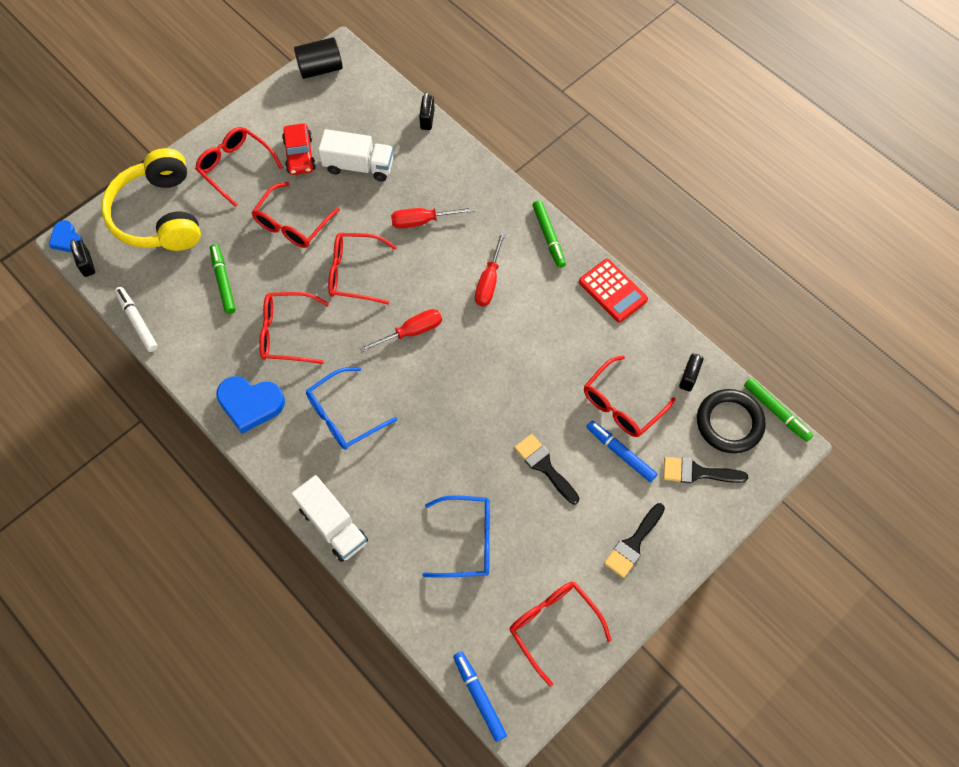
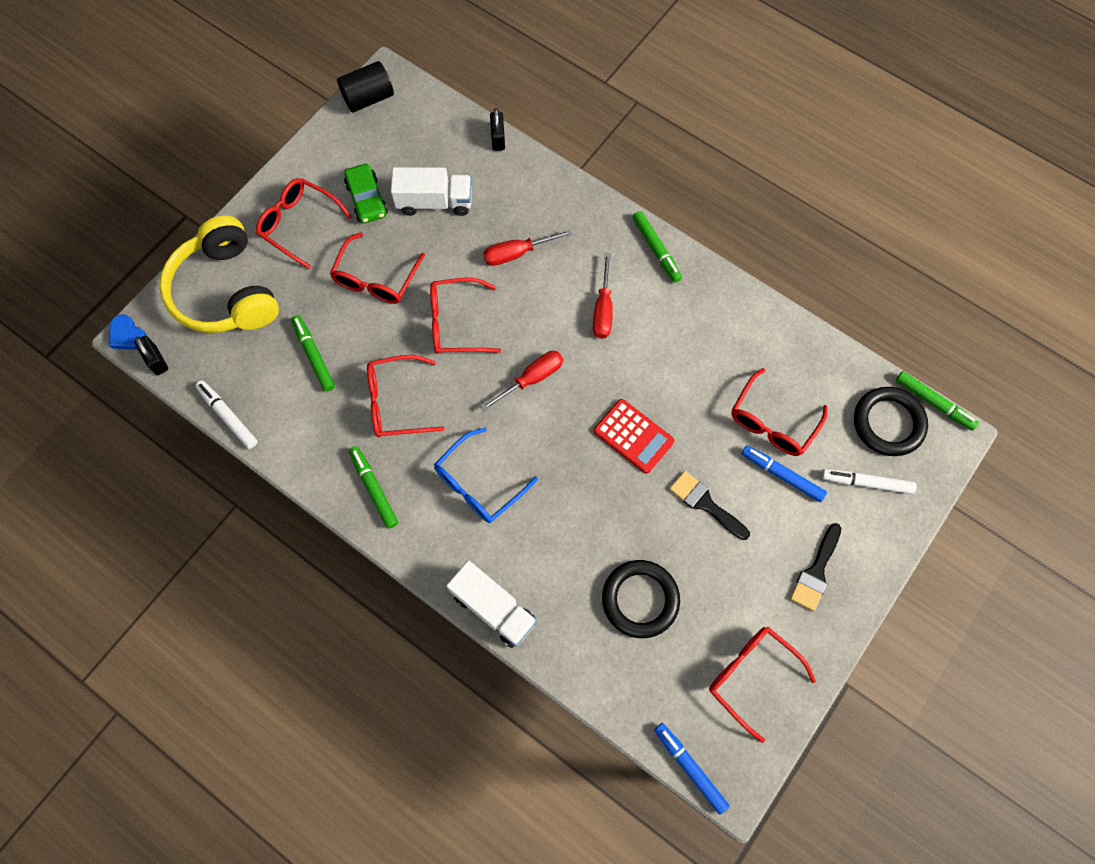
camera: 10 degrees left, 5 degrees up
(250, 404) = (374, 488): blue heart -> green marker
(300, 155) = (367, 199): red car -> green car
(466, 540) = (640, 599): blue glasses -> black ring
(612, 291) = (736, 298): red calculator -> red calculator (633, 436)
(689, 377) = (836, 380): black padlock -> none
(697, 472) = (866, 483): black brush -> white marker

